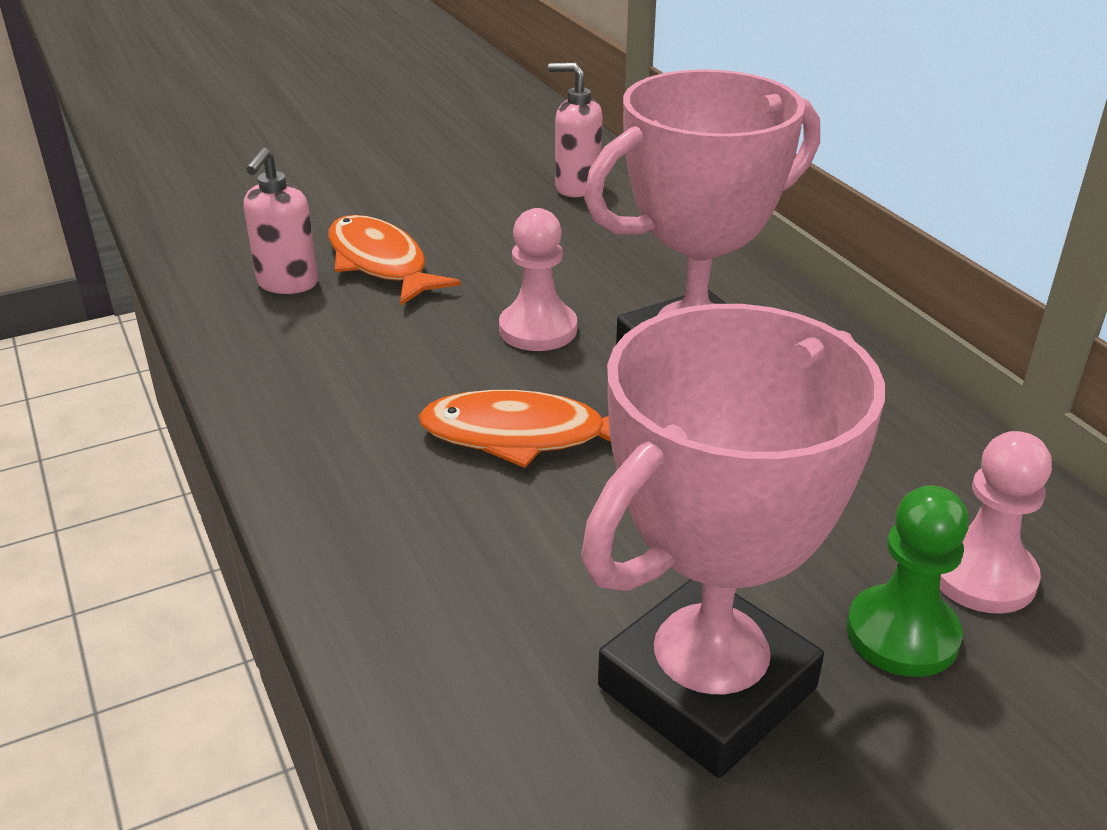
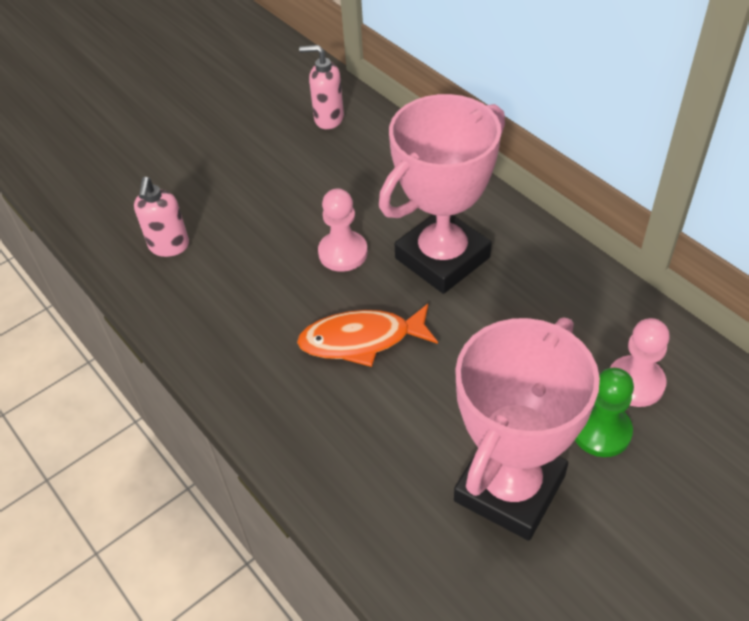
camera: 10 degrees left, 15 degrees up
(381, 263) = (223, 215): orange fish -> none

